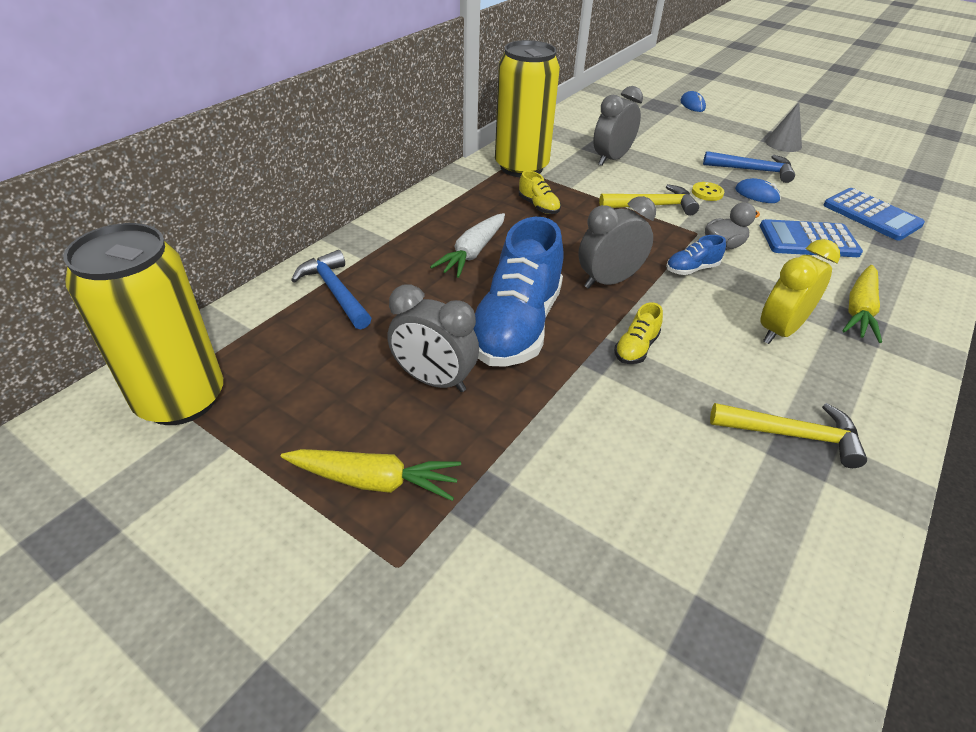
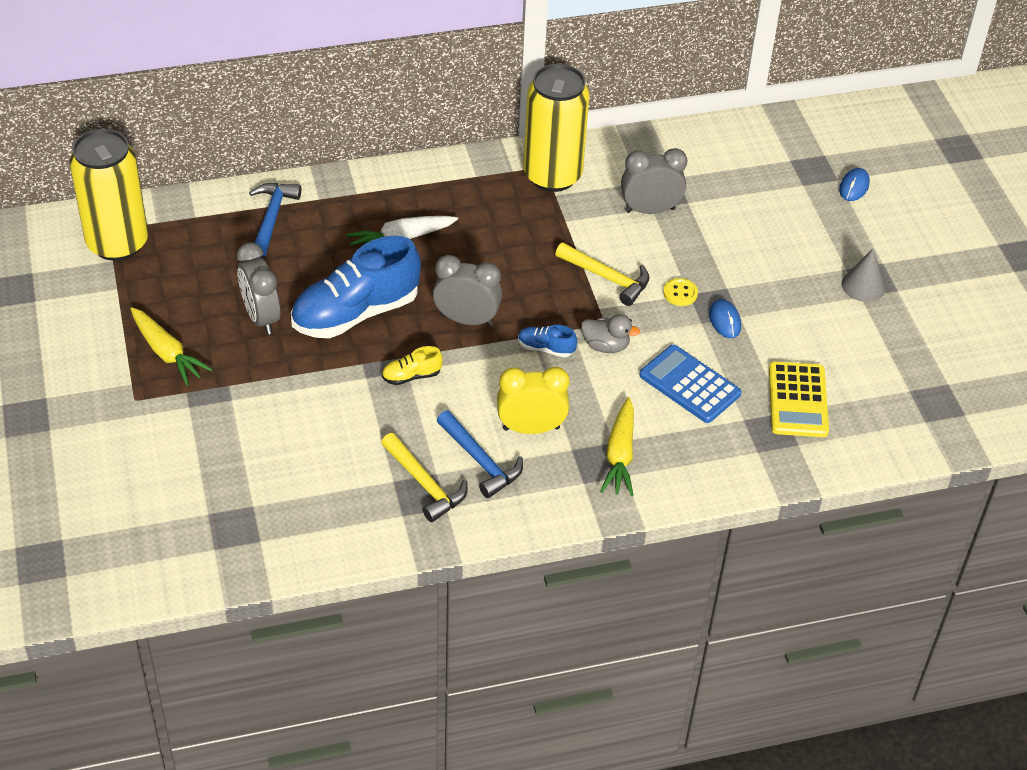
camera: 40 degrees right, 5 degrees up
(538, 206) = (509, 225): yellow shoe -> none
(753, 170) = (770, 296): blue hammer -> blue hammer (480, 461)
(859, 310) = (620, 455): yellow carrot -> yellow carrot turned 60 degrees counterclockwise
(871, 215) = (797, 400): blue calculator -> yellow calculator

